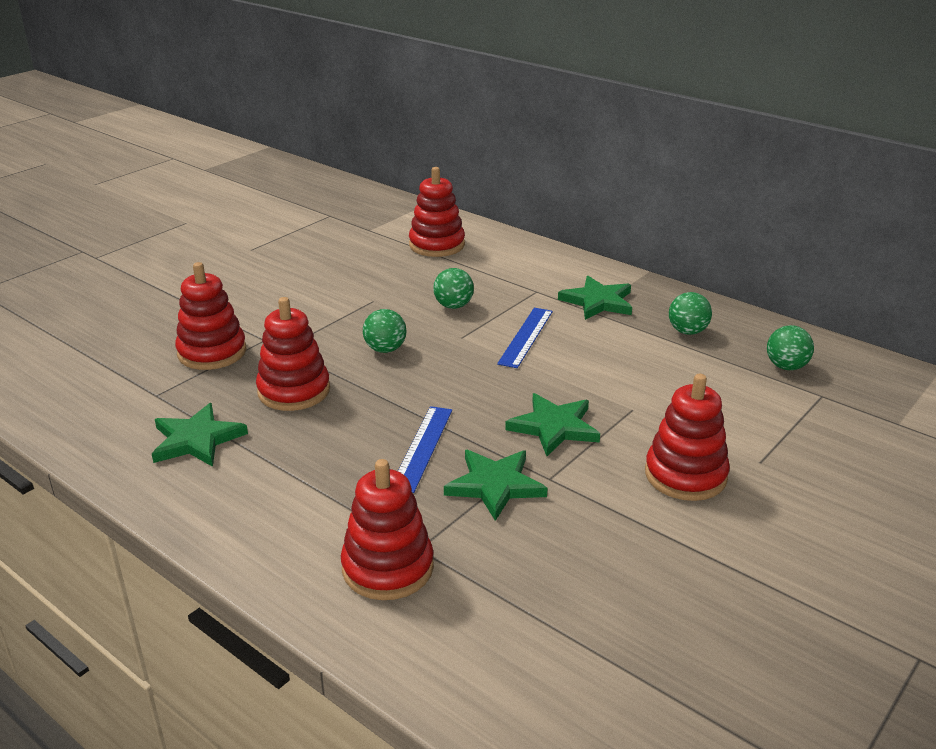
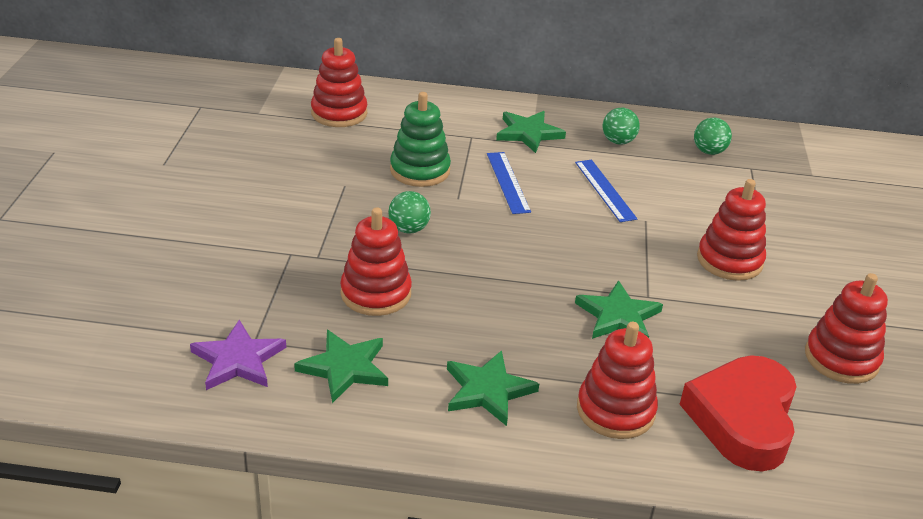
camera: 35 degrees left, 5 degrees up
(126, 404) = (238, 360): none -> purple star
(212, 352) = (256, 282): red stacking toy -> red stacking toy (841, 358)
(423, 447) = (534, 305): blue ruler -> blue ruler (605, 190)
(453, 306) = (420, 170): green ball -> green stacking toy
(513, 631) = (742, 419): none -> red heart
(554, 427) = (609, 254): green star -> green star (488, 390)

